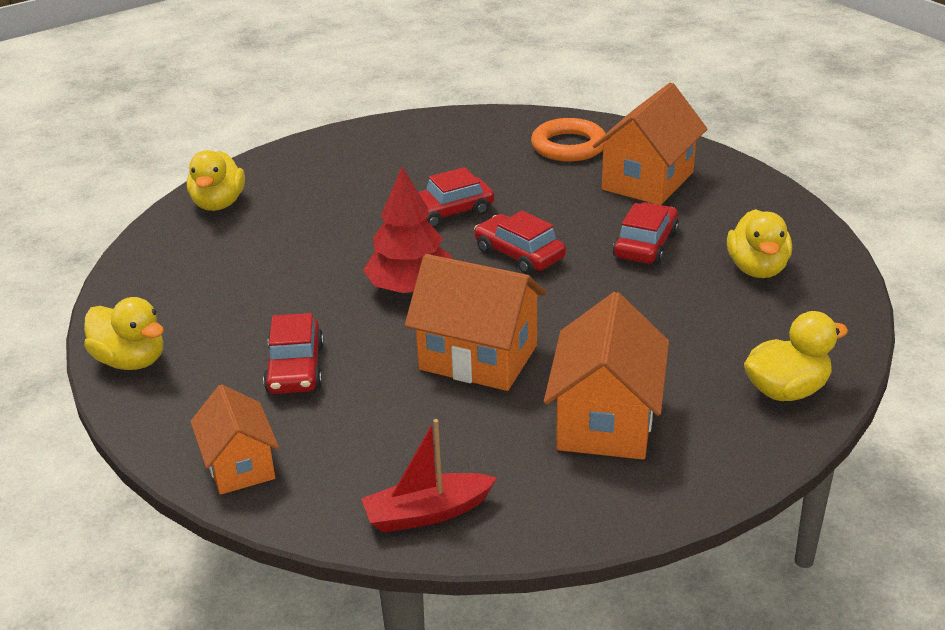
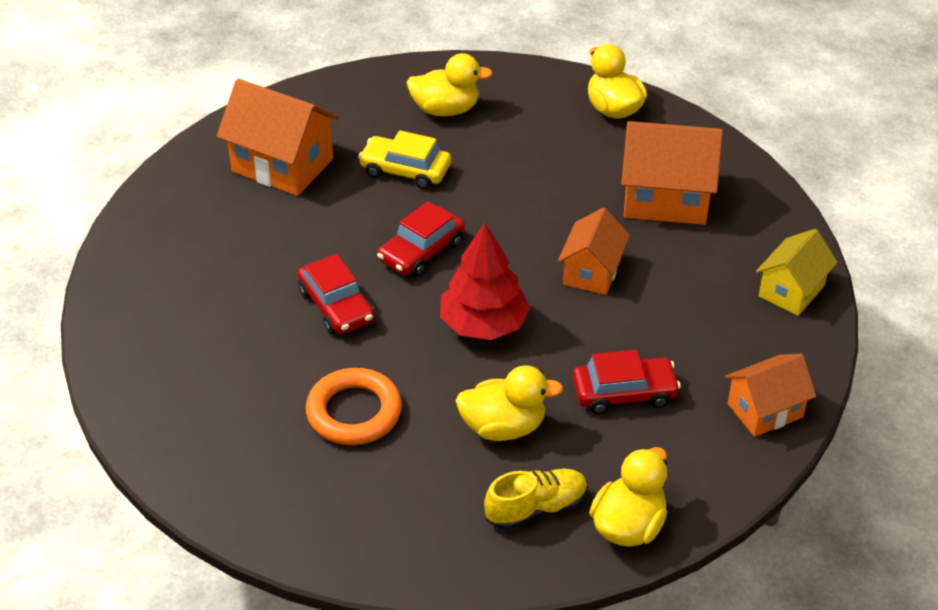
camera: 95 degrees left, 10 degrees up
(174, 311) = (536, 508): none -> yellow shoe
(218, 204) = (301, 514): yellow duck -> yellow duck (503, 427)
(427, 513) = (791, 291): red boat -> yellow house
(478, 357) = (592, 272): orange house -> orange house, size x0.63
(568, 146) = (197, 219): orange ring -> orange ring (354, 412)
(645, 245) = (405, 170): red car -> yellow car

